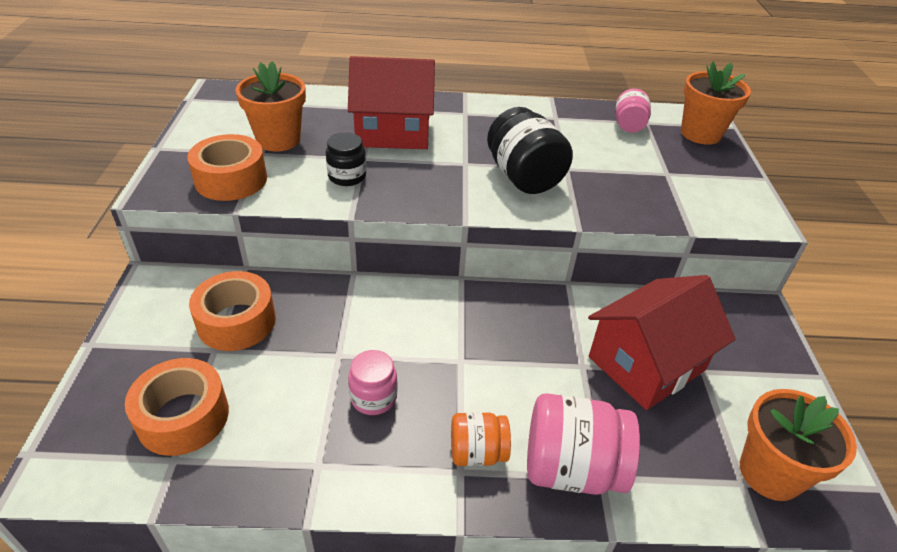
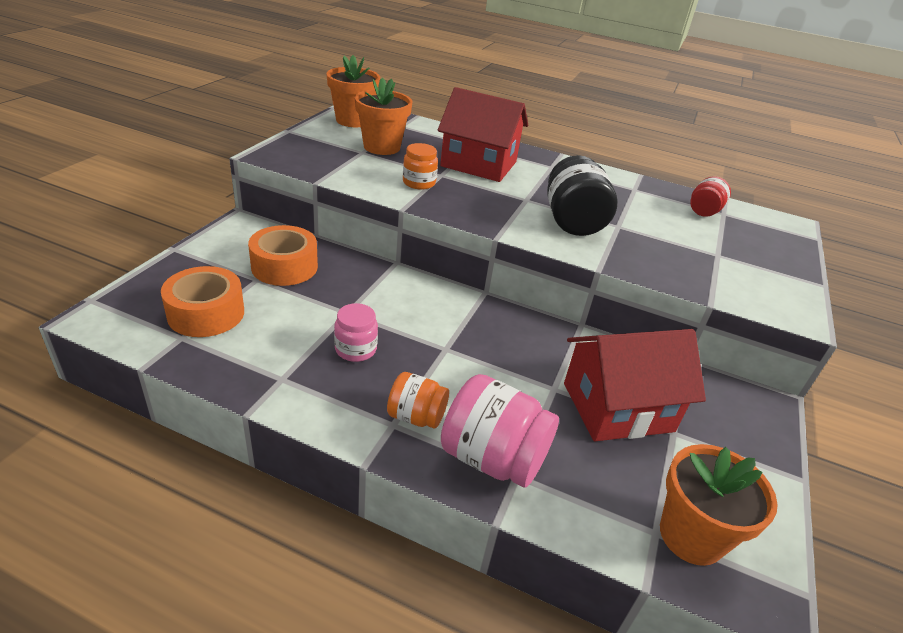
camera: 20 degrees right, 5 degrees down
(231, 180) = (327, 162): orange tape -> none
(347, 176) = (419, 183): black jar -> orange jar
(629, 125) = (704, 211): pink jar -> red jar
(700, 134) = (776, 235): orange flower pot -> orange flower pot (353, 120)

